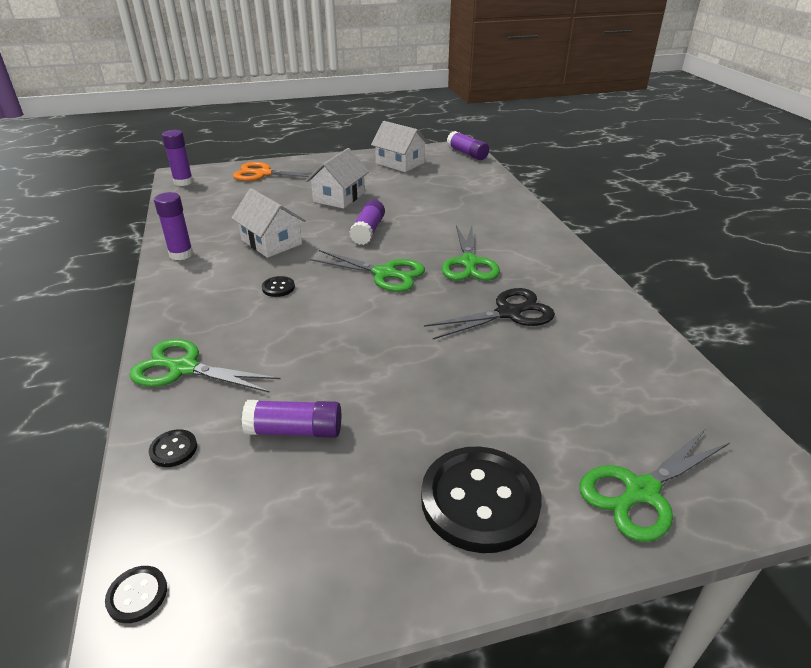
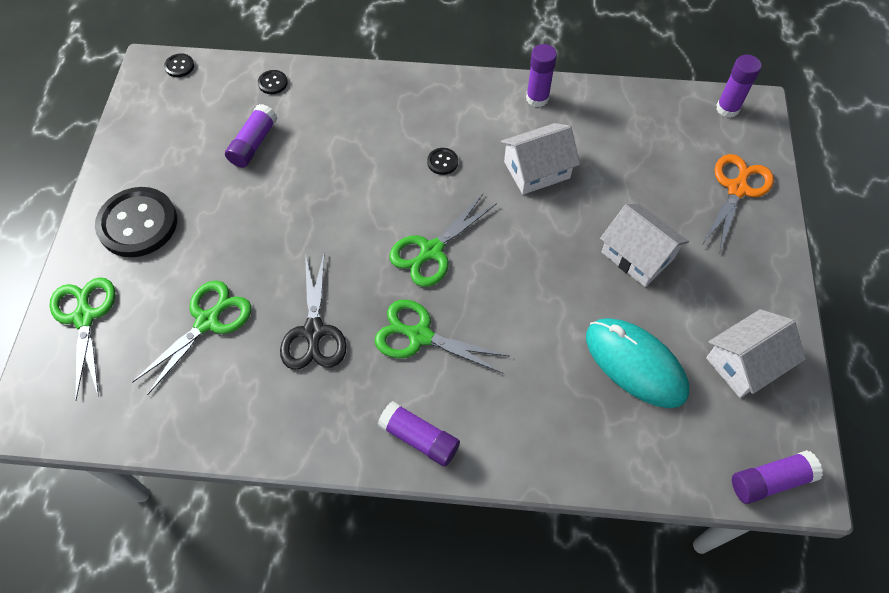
camera: 110 degrees right, 25 degrees up
(184, 368) = (354, 92): green scissors -> green scissors (207, 321)
(368, 231) = (531, 261): purple glue stick -> purple glue stick (419, 438)
(426, 189) = (635, 364): none -> turquoise mouse

